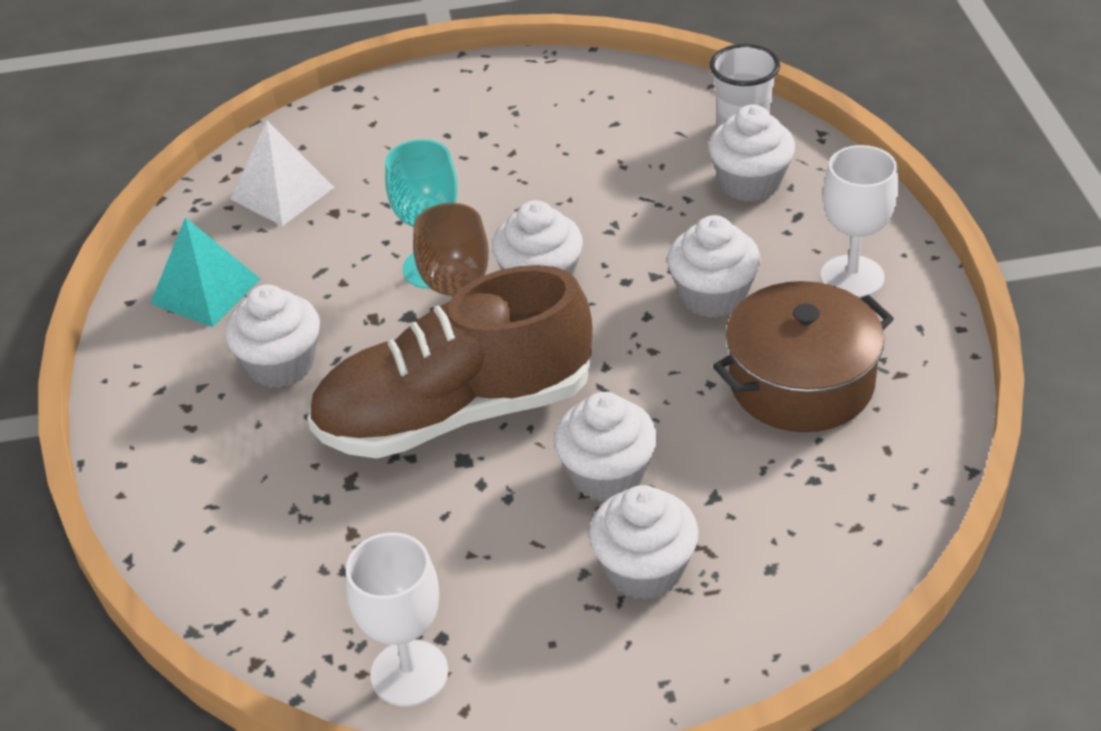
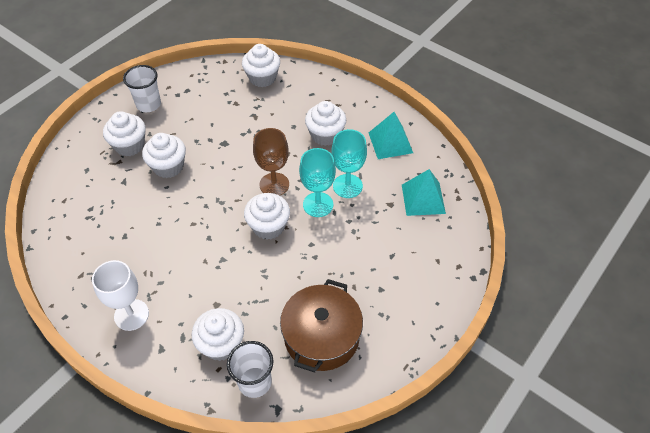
camera: 135 degrees right, 10 degrees up
(282, 193) = (423, 199): white pyramid -> turquoise pyramid
(357, 268) = (347, 186): none -> turquoise goblet
(409, 673) = (177, 82): white goblet -> none
(454, 413) = (244, 155): brown shoe -> none
(524, 651) = (148, 104): none -> white cup
(713, 296) = (188, 264): white cupcake -> white cupcake (262, 78)
(801, 382) = (121, 245): brown pot -> brown pot (321, 336)

